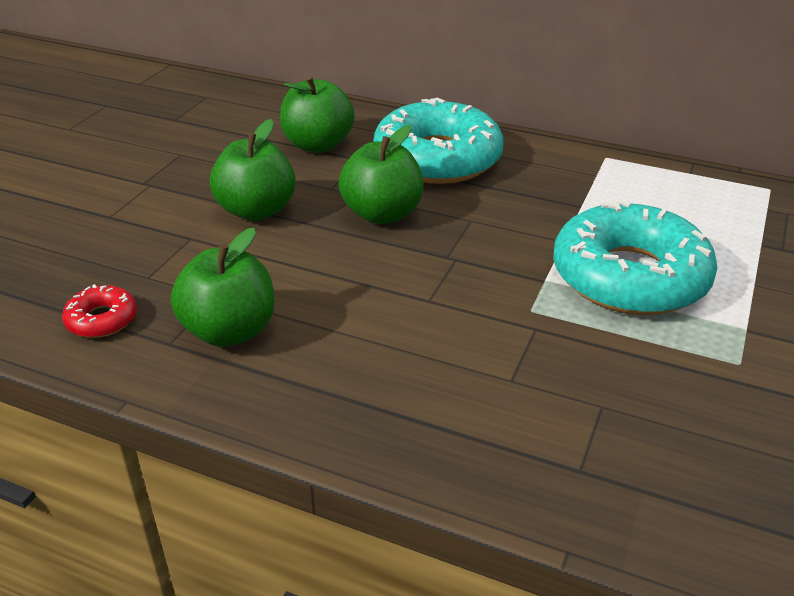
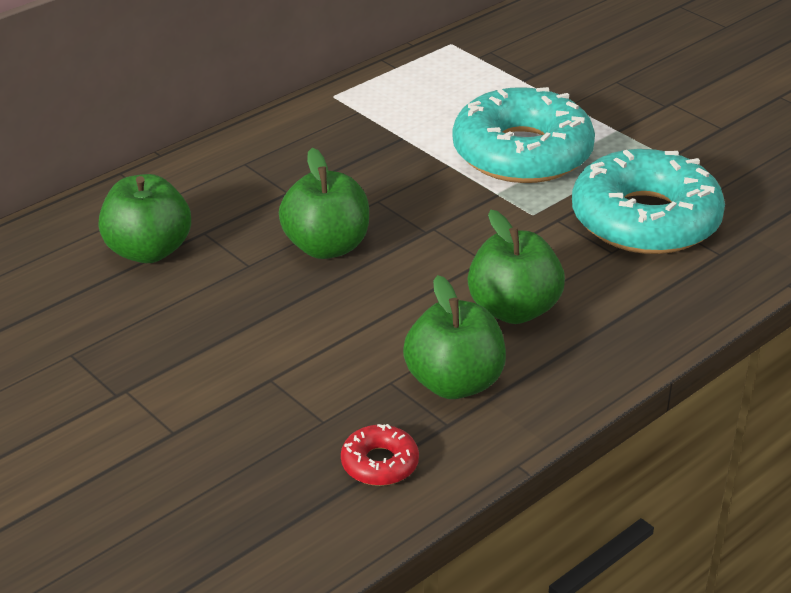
camera: 65 degrees left, 0 degrees up
(256, 210) = (253, 323): green apple -> green apple (513, 310)
(437, 159) = (250, 185): turquoise donut -> turquoise donut (645, 219)

